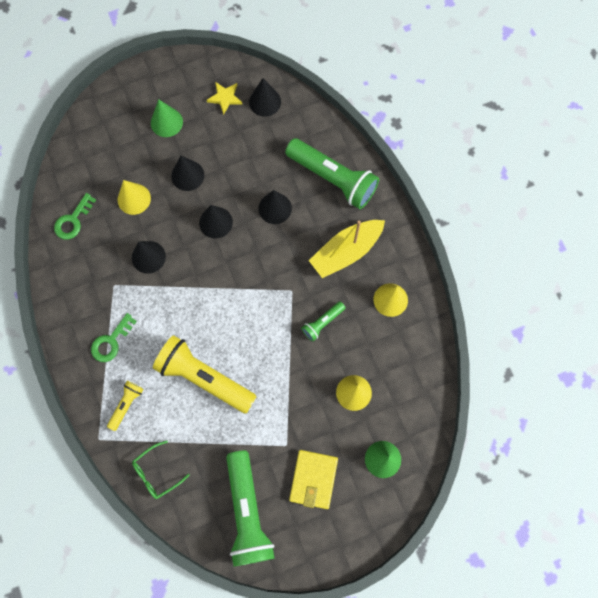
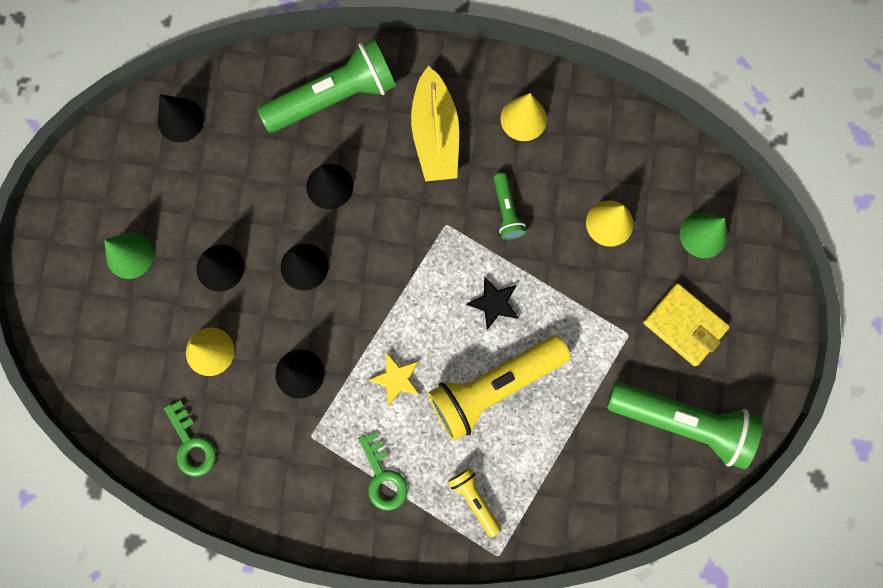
camera: 60 degrees left, 5 degrees up
(156, 473) = (578, 505): green glasses -> none
(225, 98) = (143, 165): yellow star -> yellow star (396, 378)
(258, 348) = (494, 303): none -> black star

